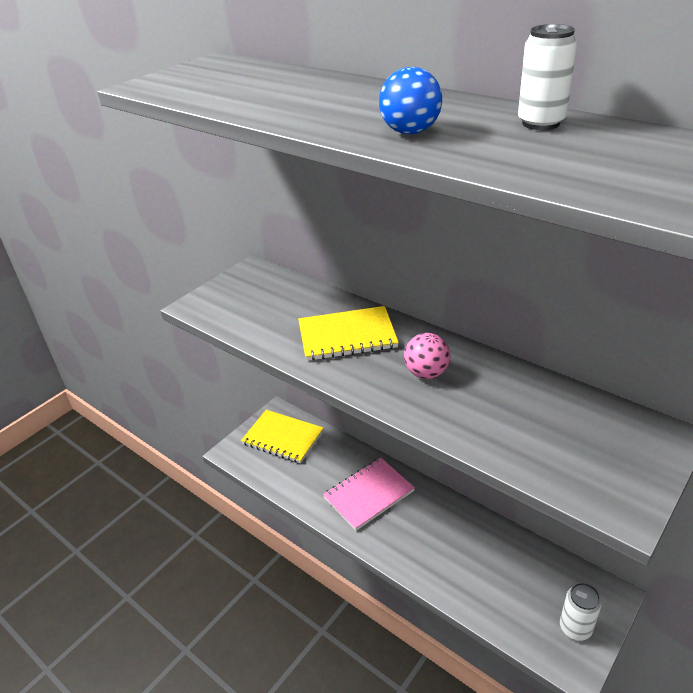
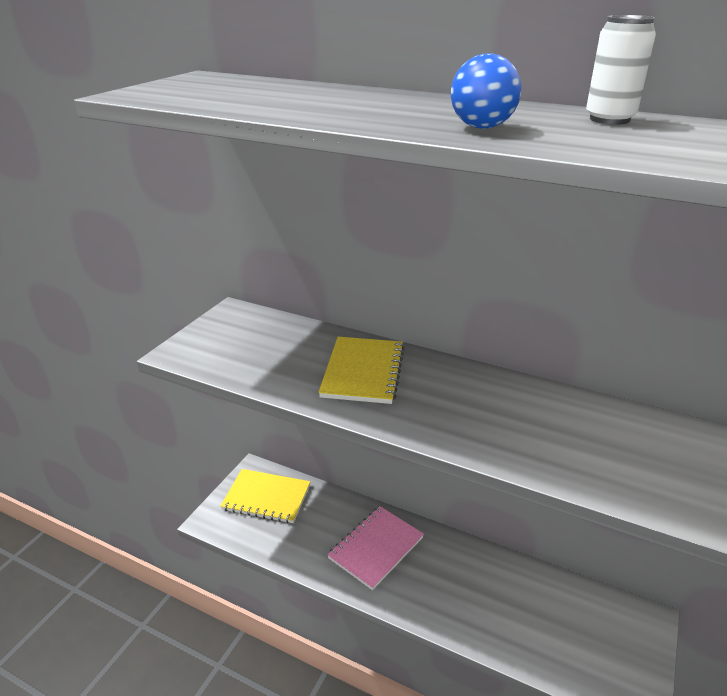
camera: 15 degrees left, 5 degrees down
(347, 336) = (363, 372): yellow notebook -> yellow notebook turned 60 degrees counterclockwise
(426, 373) = (462, 402): pink ball -> none
(575, 628) = (626, 660): white can -> none

